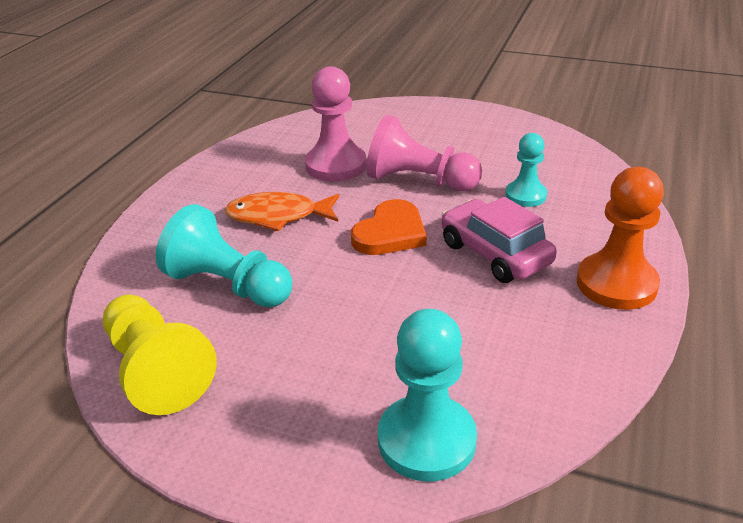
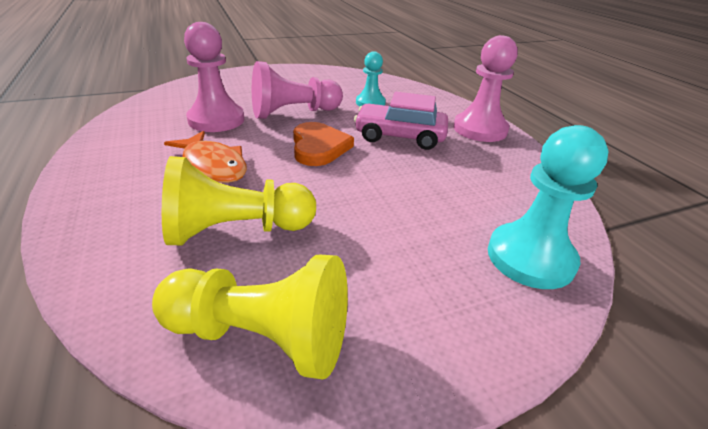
camera: 45 degrees left, 0 degrees up
(228, 285) = (236, 230): turquoise pawn -> yellow pawn
(278, 216) = (213, 165): orange fish -> orange fish turned 90 degrees counterclockwise
(616, 284) = (480, 129): orange pawn -> pink pawn

